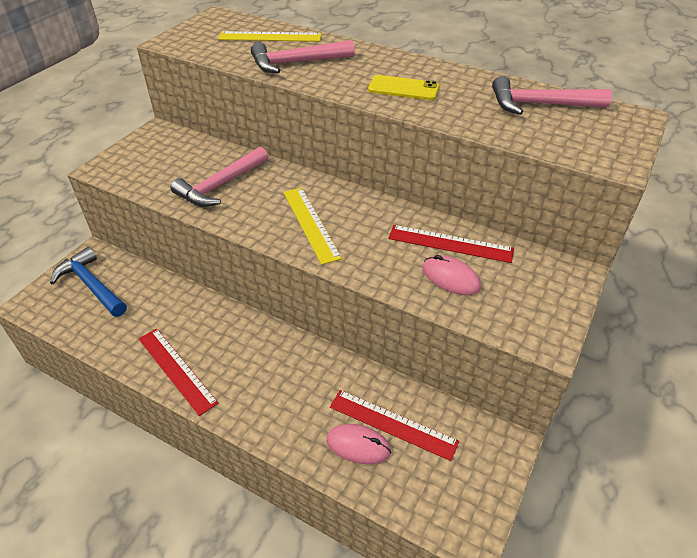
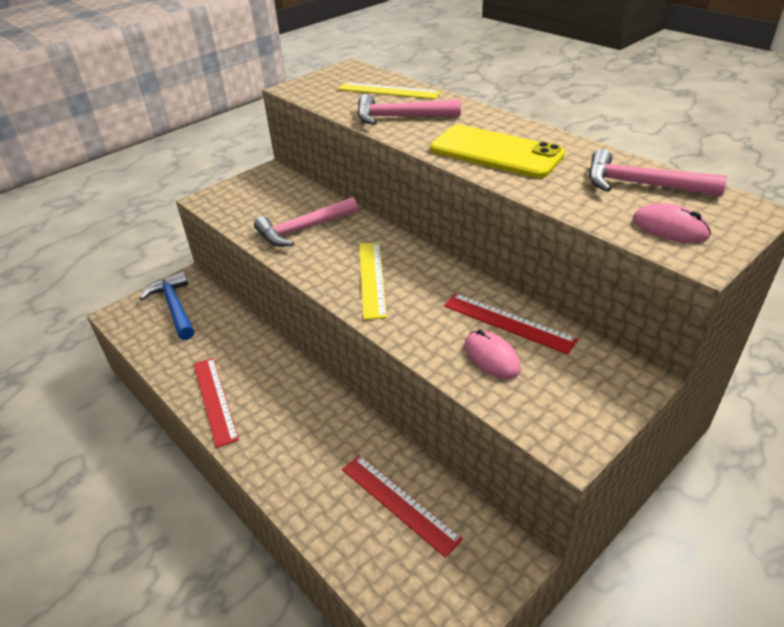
camera: 20 degrees right, 5 degrees down
(358, 445) = (354, 515): pink mouse -> pink mouse (670, 228)
(403, 88) = (496, 152): yellow phone -> yellow phone, size x1.73

